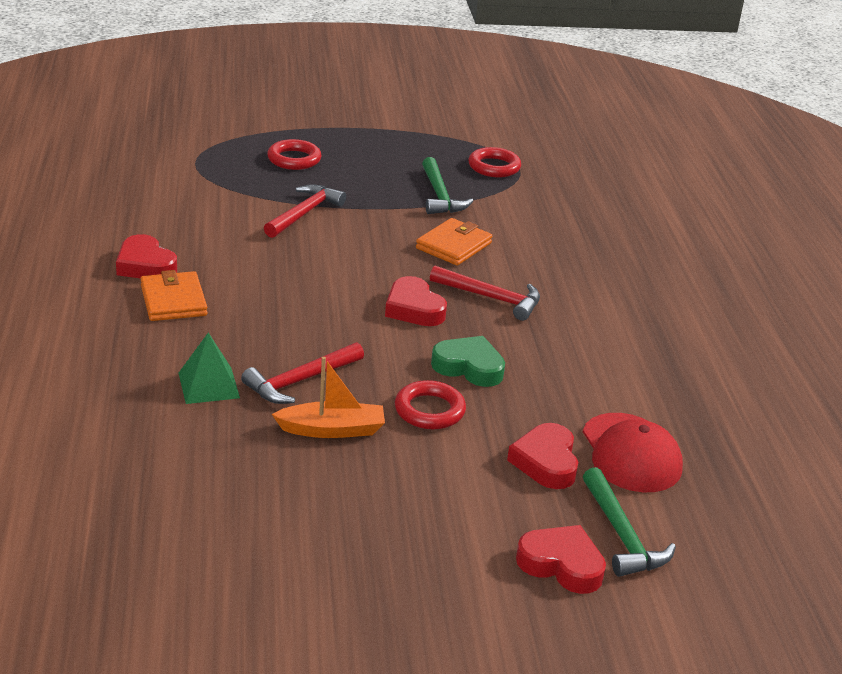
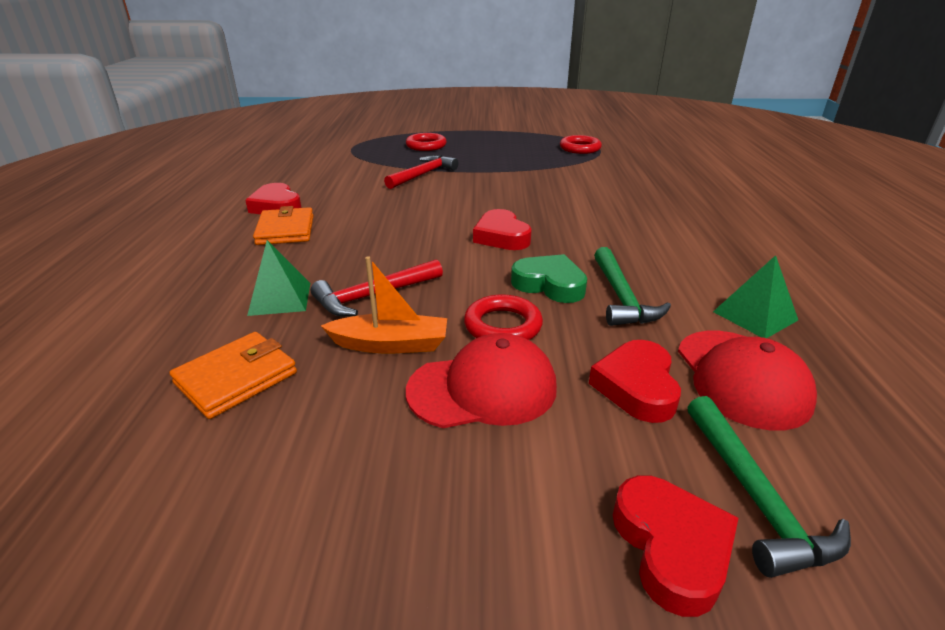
camera: 10 degrees right, 0 degrees up
(421, 466) = (483, 388): none -> red cap
(440, 196) = (535, 164): green hammer -> green hammer (621, 297)
(454, 246) = (543, 193): orange wallet -> orange wallet (236, 378)
(491, 298) = (575, 229): red hammer -> none
(561, 564) = (671, 547): red heart -> red heart turned 45 degrees clockwise
(655, 397) = (754, 316): none -> green pyramid

